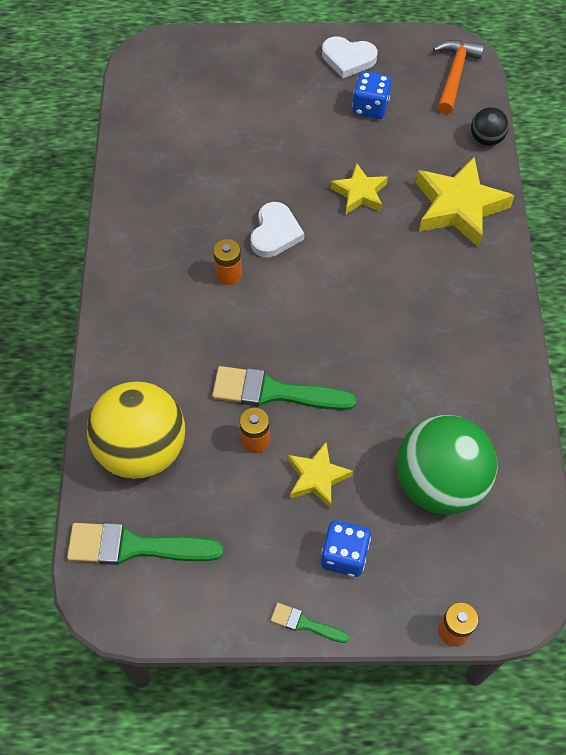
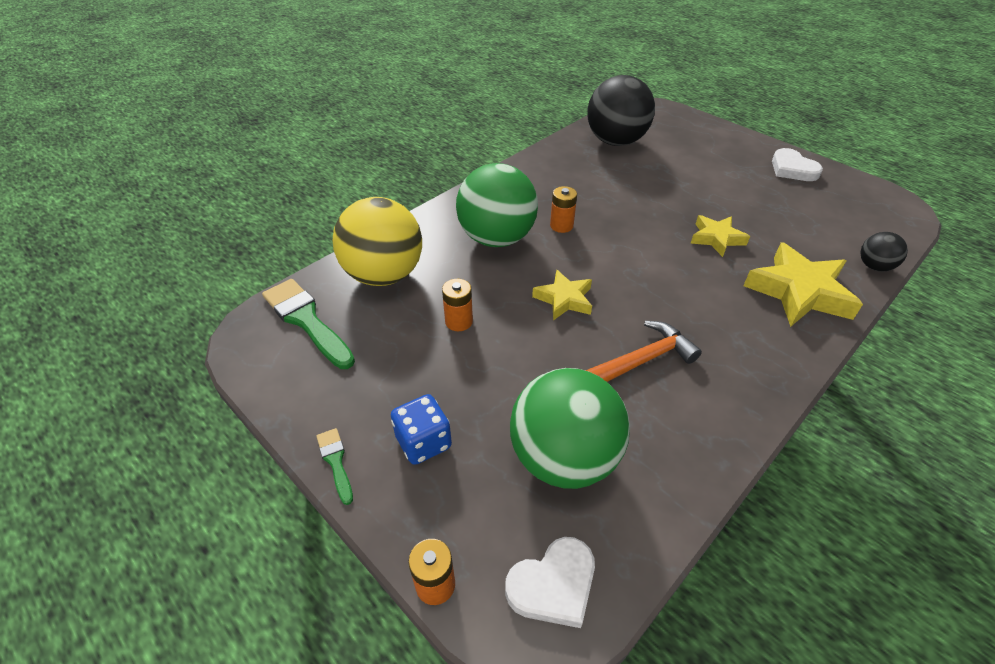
camera: 45 degrees right, 15 degrees down
(169, 127) = (615, 141): none -> black ball
(191, 332) = (497, 238): none -> green ball
(275, 233) = (622, 224): white heart -> white heart (553, 585)
(275, 392) = (509, 305): green brush -> none
(317, 477) = (471, 376): yellow star -> yellow star (564, 299)
(370, 107) = (782, 200): blue dice -> none
(455, 75) = (882, 217): orange hammer -> orange hammer (643, 360)

